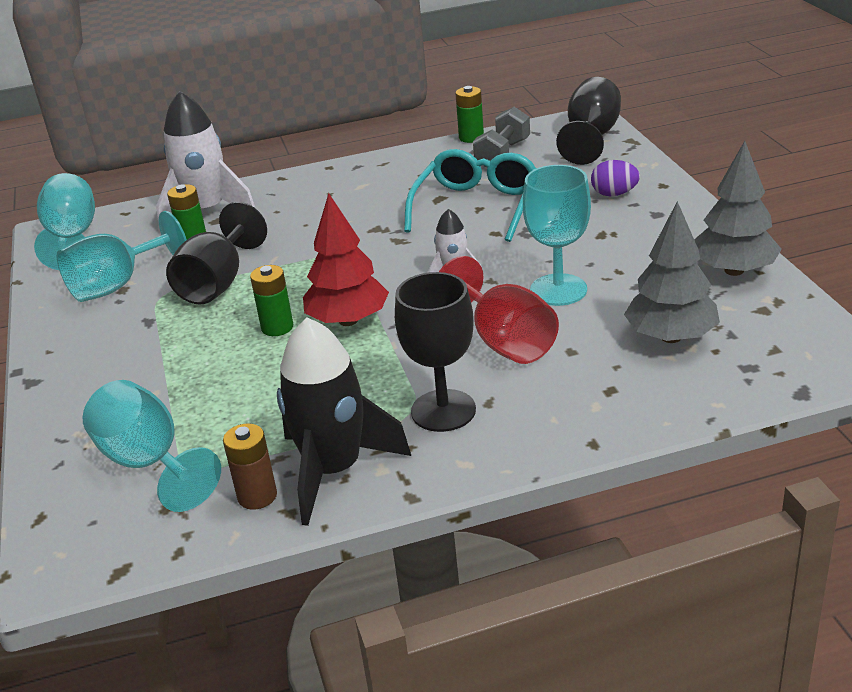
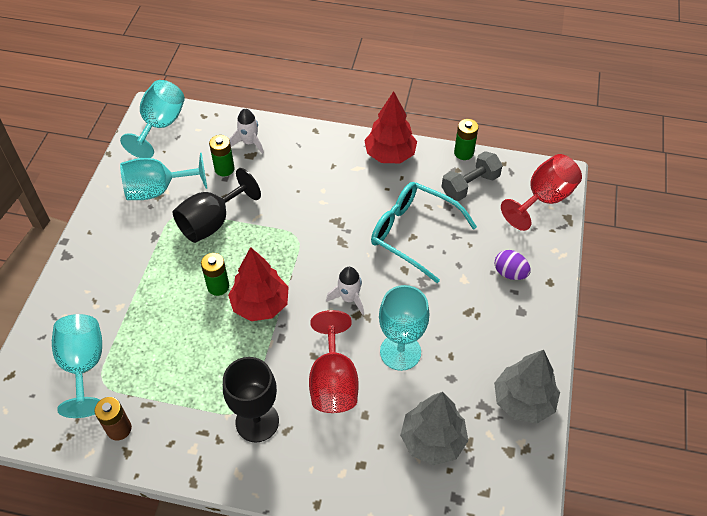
camera: 25 degrees right, 20 degrees up
(206, 212) = (249, 142): white rocket -> white rocket, size x0.52
(334, 470) = (169, 434): black rocket -> none
(389, 165) = (390, 155): none -> red tree
(477, 206) = (413, 233): turquoise glasses -> turquoise glasses turned 105 degrees counterclockwise
(591, 137) = (544, 199): black goblet -> red goblet

